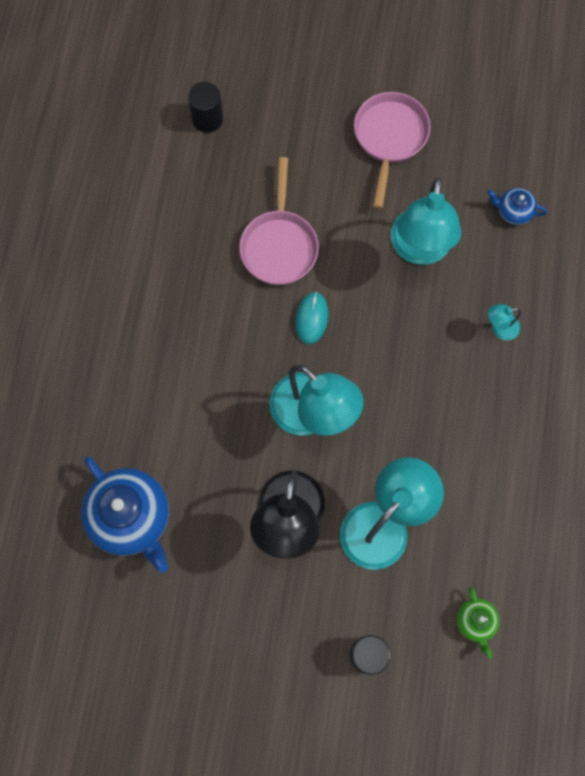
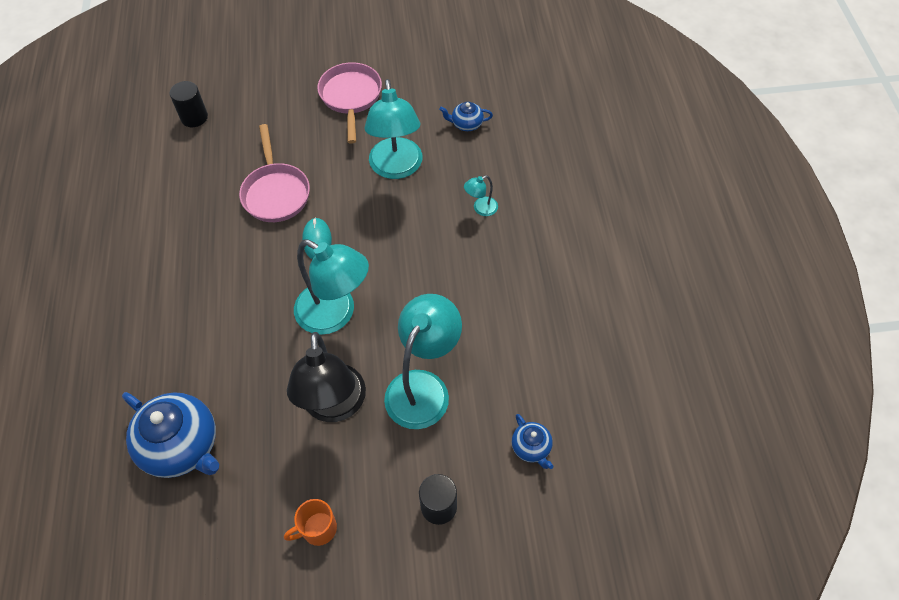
camera: 15 degrees left, 15 degrees down
(246, 642) = (318, 529): none -> orange mug
(475, 622) = (531, 448): green teapot -> blue teapot

